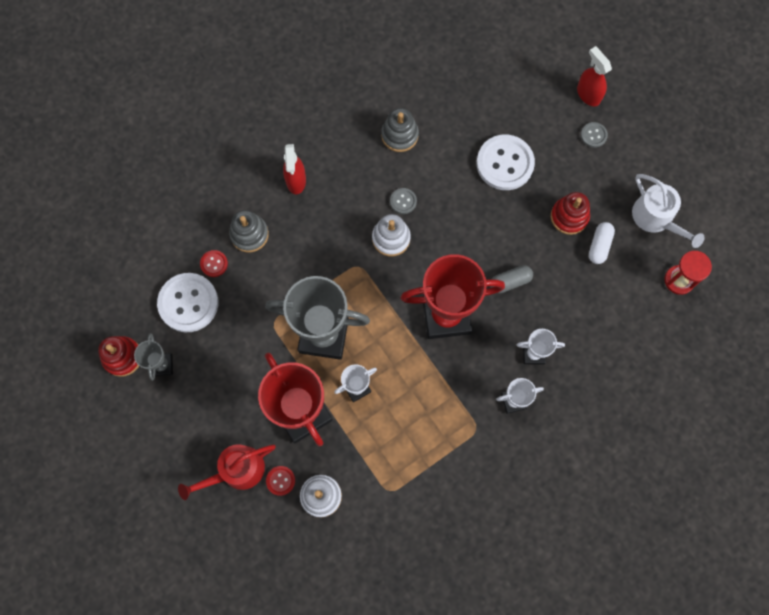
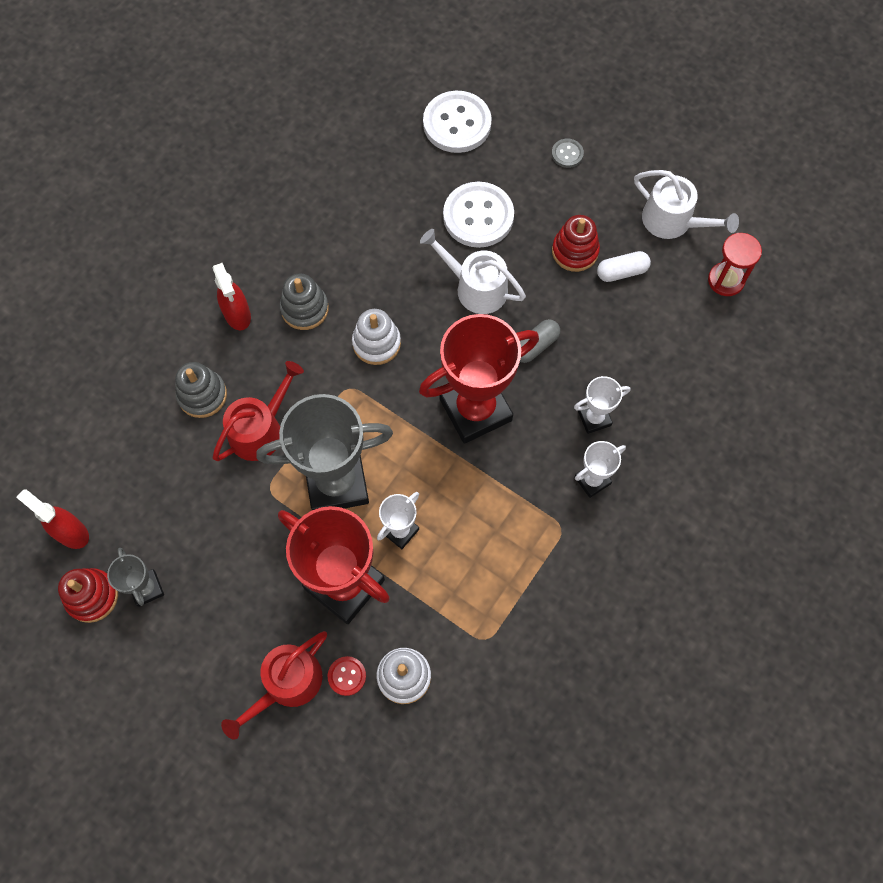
camera: 20 degrees left, 5 degrees down
(188, 303) = (154, 502): white button -> white button (457, 124)
(214, 264) = (170, 444): red button -> none
(282, 275) = (260, 429): none -> red watering can
(399, 135) = (343, 224): grey stacking toy -> grey stacking toy (305, 309)
(403, 201) = (375, 296): grey button -> none
(481, 220) = (475, 288): none -> white watering can
(588, 94) = (543, 112): red spray bottle -> red spray bottle (71, 532)
(599, 246) = (621, 272): white capsule -> white capsule turned 75 degrees clockwise

